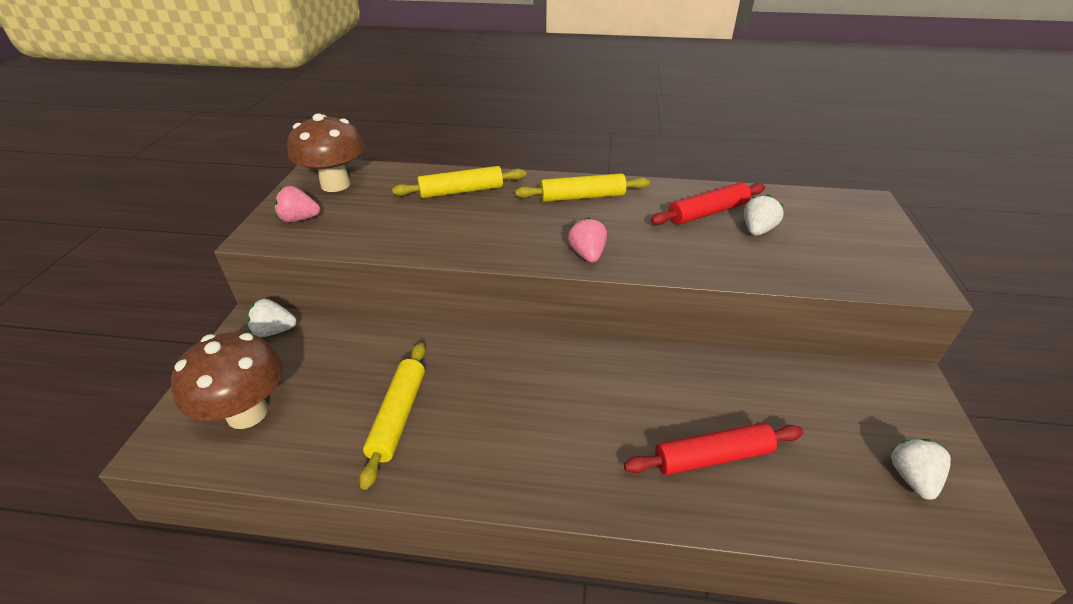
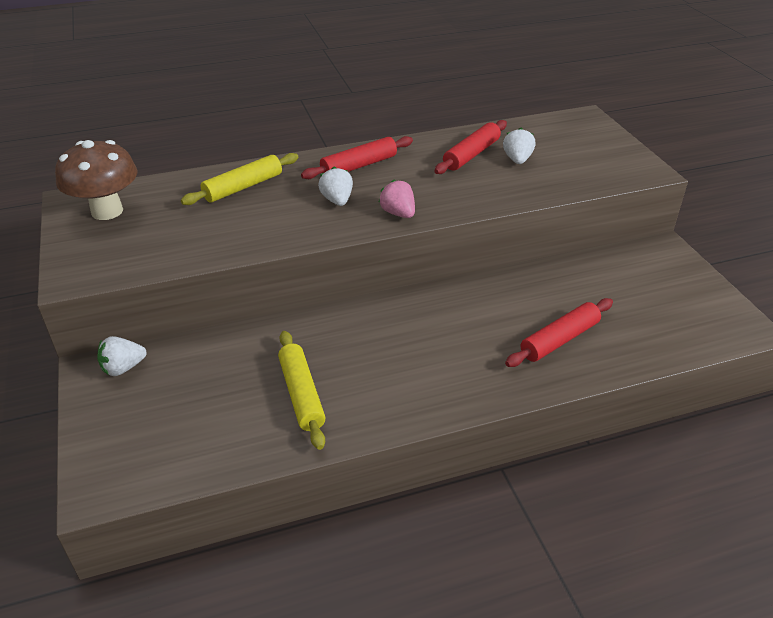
camera: 25 degrees left, 0 degrees up
(247, 413) = (159, 438): brown mushroom -> none
(299, 219) = (101, 252): pink strawberry -> none
(582, 197) = (359, 166): yellow rolling pin -> red rolling pin
(912, 478) = (689, 309): white strawberry -> white strawberry (337, 200)

